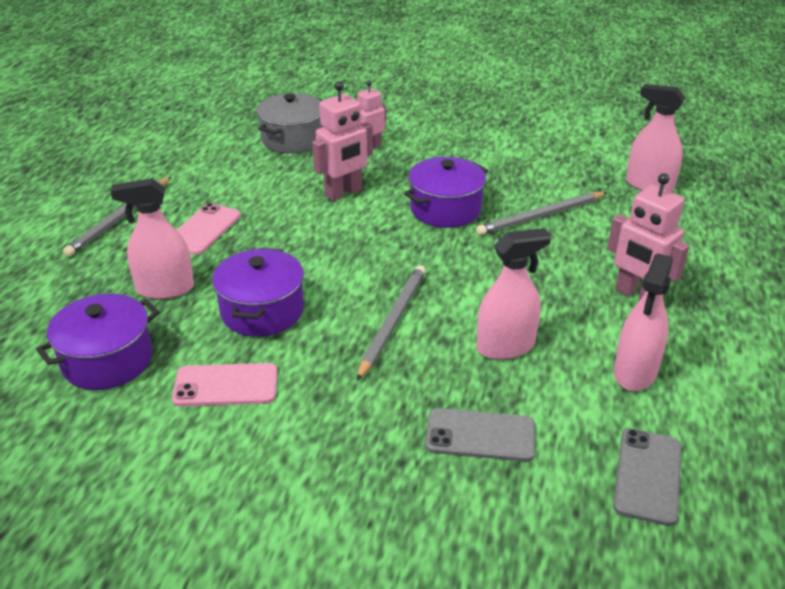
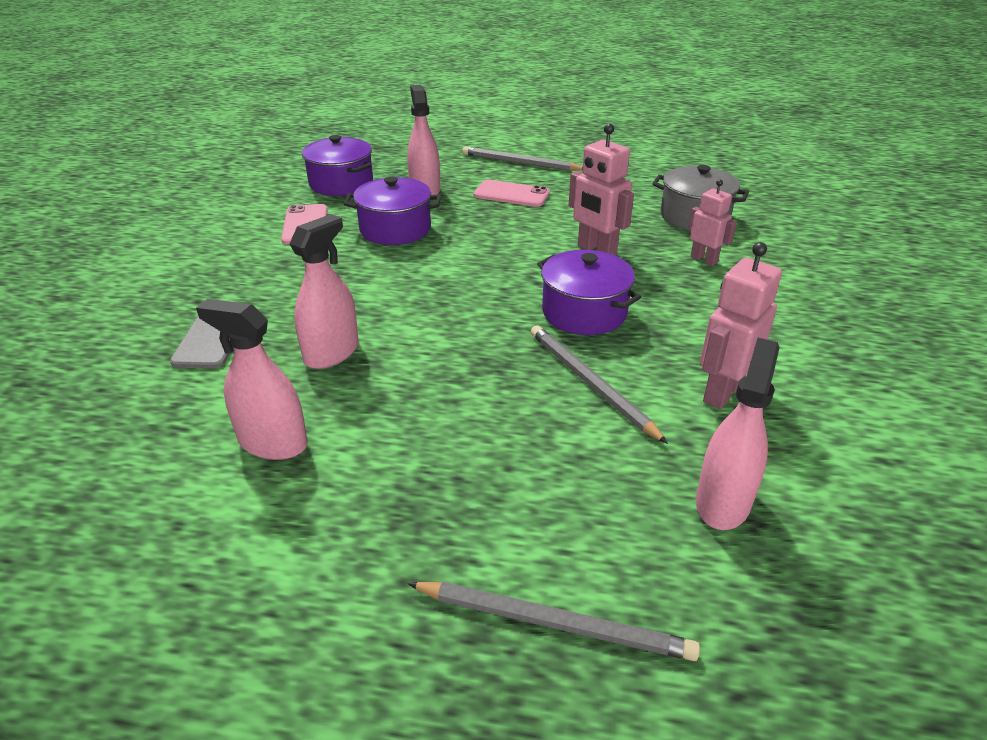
camera: 85 degrees right, 0 degrees up
(393, 322) = (376, 289): grey pencil -> grey pencil (554, 623)
(505, 346) = (331, 353): pink spray bottle -> pink spray bottle turned 120 degrees counterclockwise
(637, 296) = (418, 458): pink robot -> pink robot (722, 392)
(647, 476) = (119, 437): grey phone -> none

